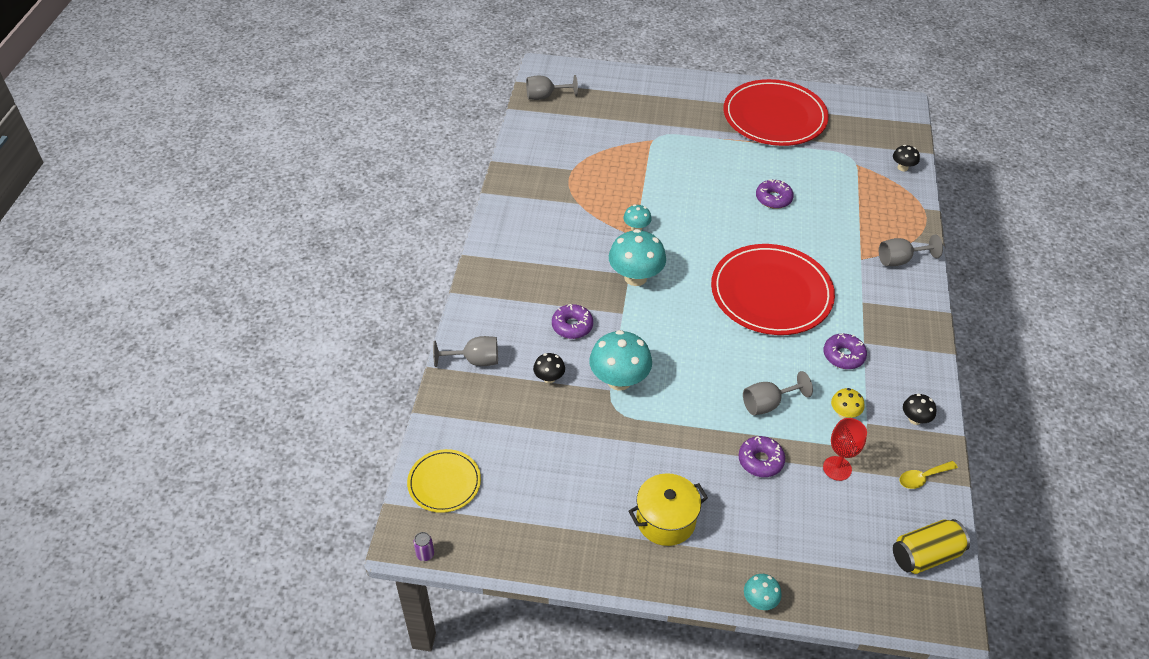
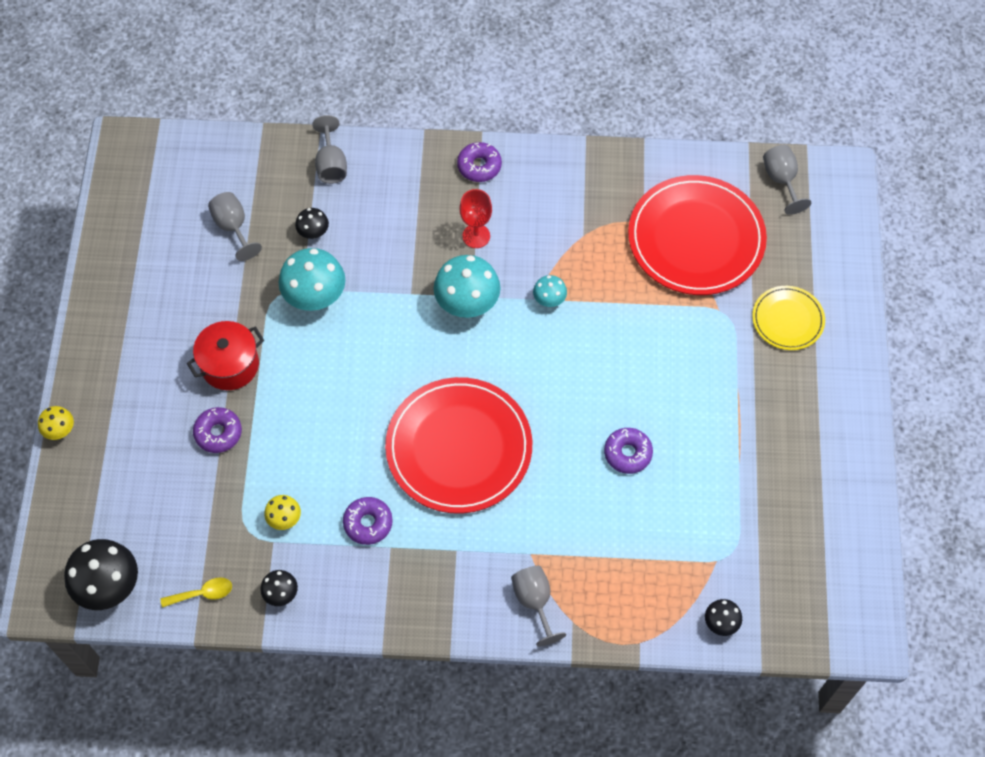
camera: 85 degrees right, 15 degrees up
(425, 554) = (107, 158): purple can -> none
(444, 482) = (183, 160): yellow plate -> yellow plate (787, 319)
(572, 326) = (387, 247): purple donut -> purple donut (479, 166)
(665, 520) = (145, 347): yellow pot -> none
(688, 449) = (230, 365): none -> red pot
(759, 601) = (60, 430): turquoise mushroom -> yellow mushroom
(768, 404) = (293, 441): grey goblet -> grey goblet (233, 227)
(774, 117) = (799, 458): red plate -> red plate (696, 238)
(837, 468) = (211, 507): red goblet -> red goblet (476, 236)
(922, 478) = (203, 593): yellow spoon -> yellow spoon turned 105 degrees clockwise
(925, 555) = (109, 586): yellow can -> black mushroom

